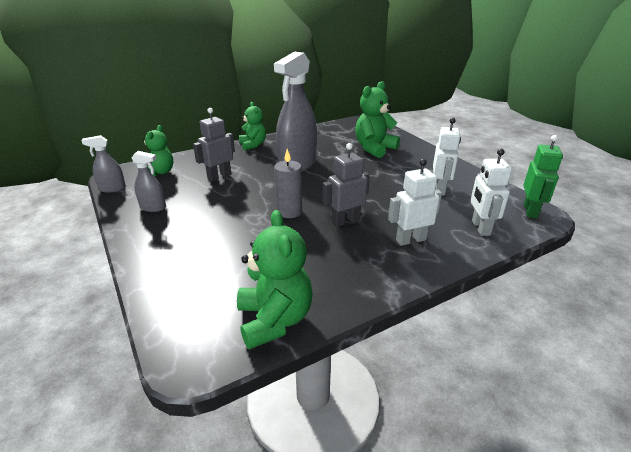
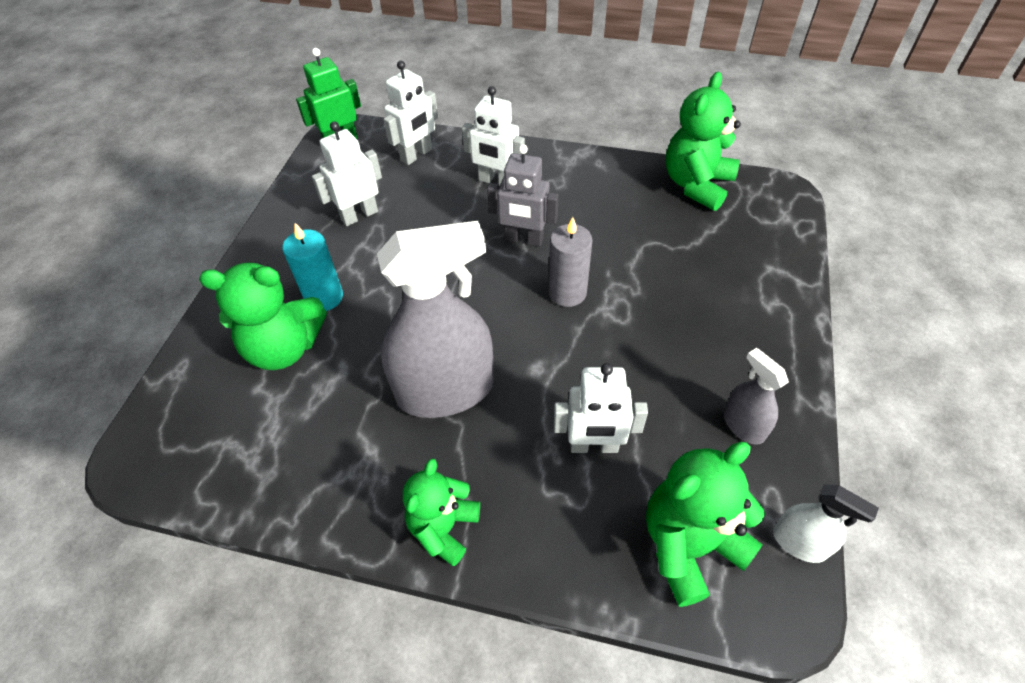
camera: 135 degrees left, 20 degrees up
(112, 188) = (799, 542): grey spray bottle -> white spray bottle
(160, 172) = (689, 545): green teddy bear -> green teddy bear, size x1.50
(219, 176) = (594, 446): grey robot -> white robot
(390, 163) = (324, 297): none -> turquoise candle

